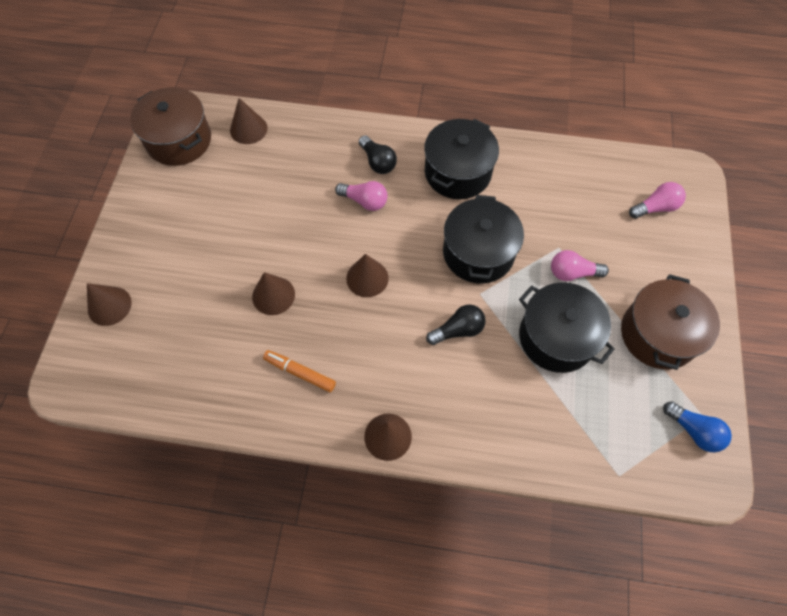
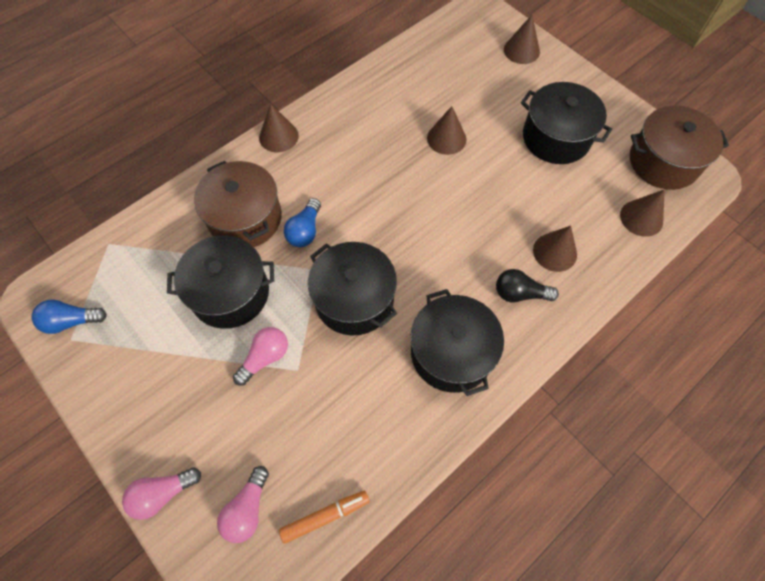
camera: 130 degrees right, 0 degrees up
(207, 219) = (556, 138): none -> black pot
(300, 372) = (370, 118): orange marker -> orange marker (325, 516)
(364, 201) = (483, 252): pink light bulb -> pink light bulb (163, 493)
(367, 278) = (406, 204): brown cone -> brown cone (555, 252)
(458, 330) = (305, 231): black light bulb -> blue light bulb
(658, 334) = (151, 373): brown pot -> brown pot (245, 218)

